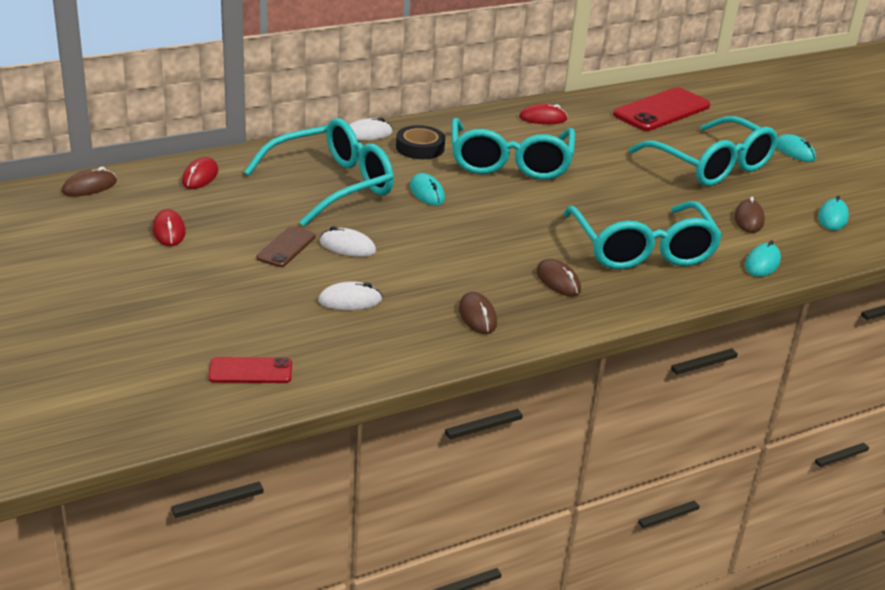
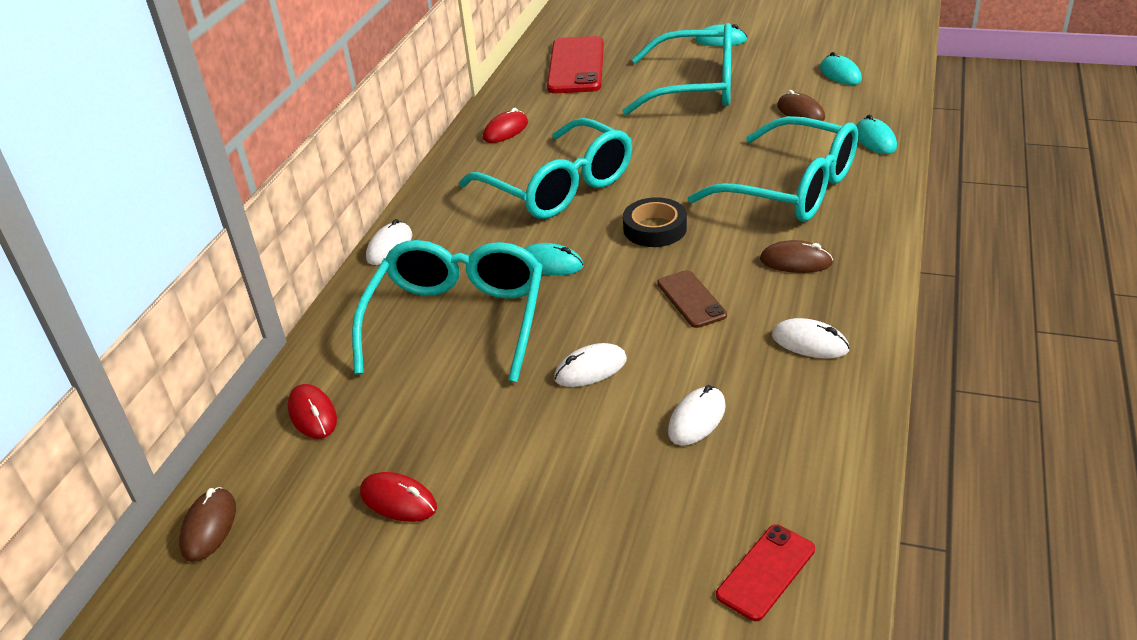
camera: 40 degrees left, 5 degrees up
(286, 247) = (541, 417): brown phone -> brown phone (691, 299)
(420, 148) = (461, 227): black tape -> black tape (655, 229)
(477, 316) = (809, 343): brown mouse -> white mouse

